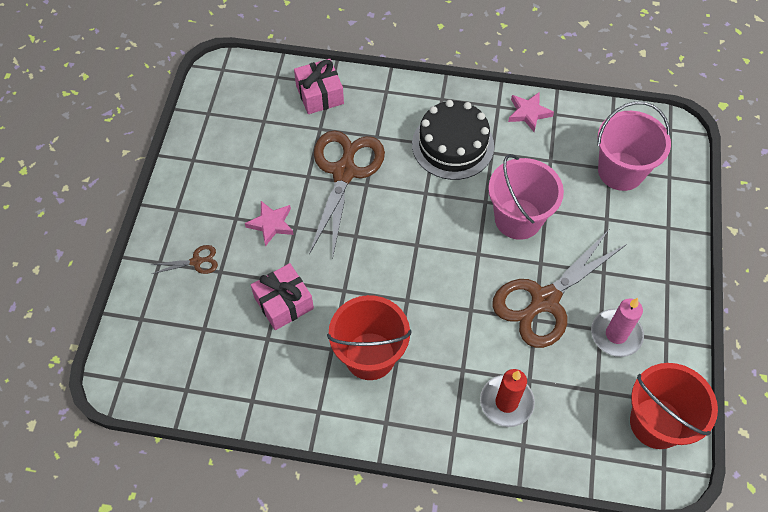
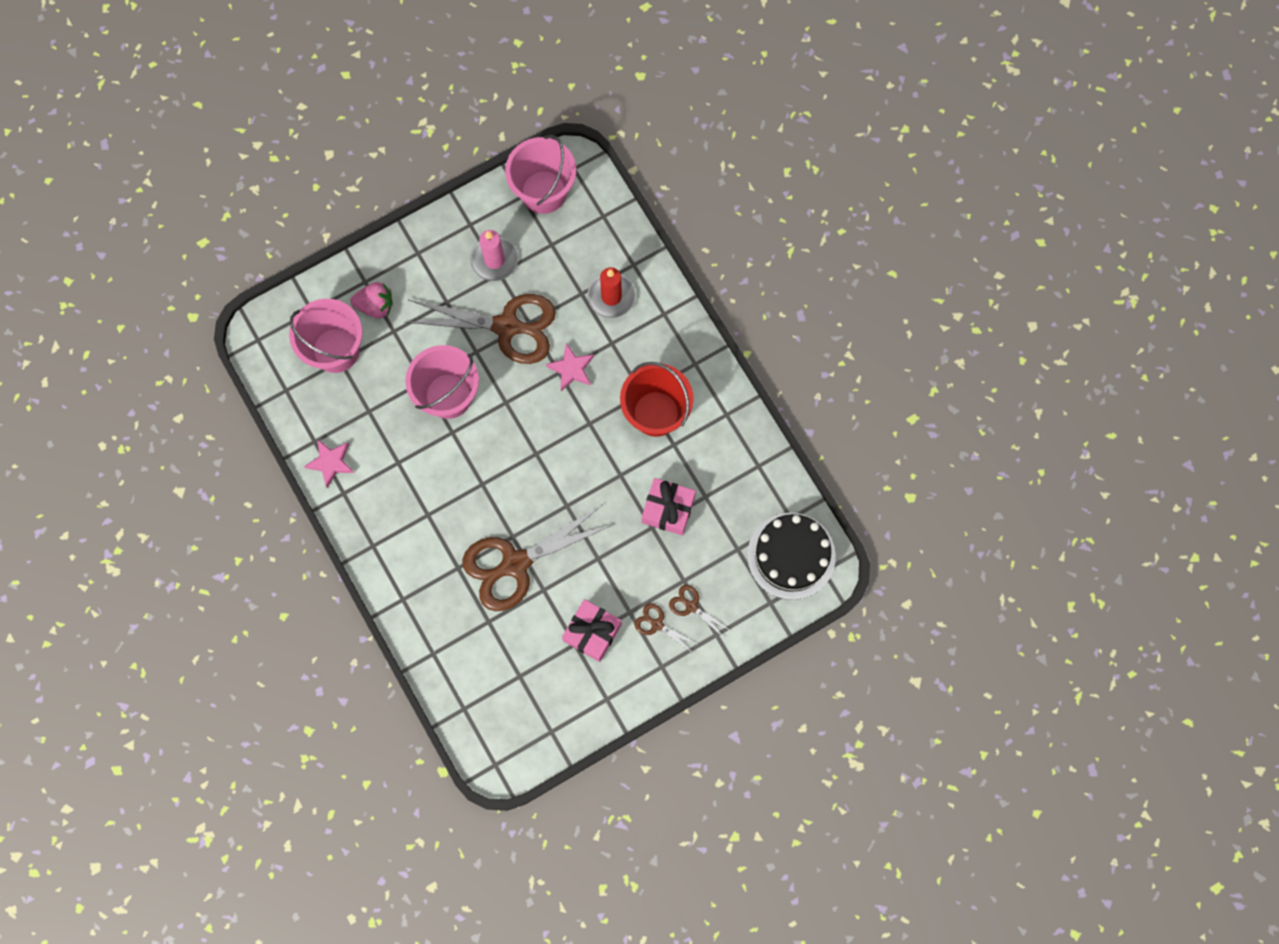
camera: 130 degrees left, 15 degrees up
(208, 229) = (657, 624): none -> brown scissors
(271, 224) = (611, 579): pink star -> pink star (571, 369)
(319, 94) = (453, 653): pink gift -> pink gift (592, 632)
(453, 145) = (416, 499): black cake -> black cake (791, 556)
(640, 221) = (375, 305): none -> pink strawberry
(656, 423) = (543, 192): red bucket -> pink bucket

